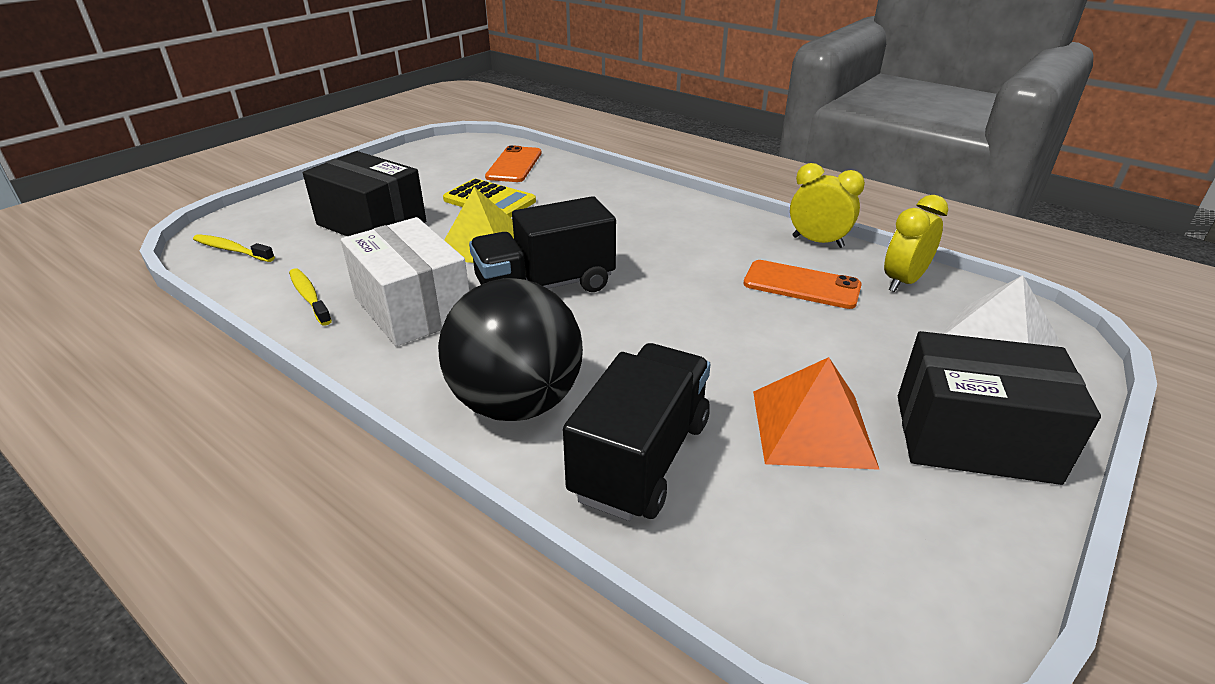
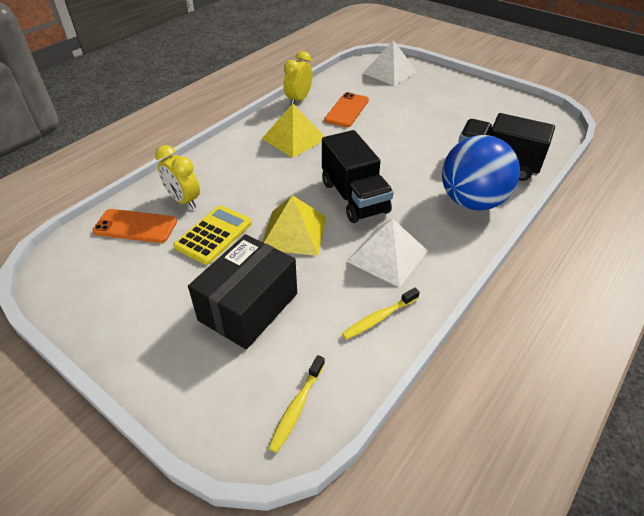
camera: 90 degrees left, 10 degrees up
(412, 308) = (387, 256): white box -> white pyramid
(516, 403) = (472, 202): black ball -> blue ball
(697, 240) = (294, 138): none -> yellow pyramid
(812, 428) = (462, 121): orange pyramid -> none
(903, 282) = (342, 83): yellow clock -> yellow clock (184, 200)
(974, 438) = (456, 89): black box -> none

